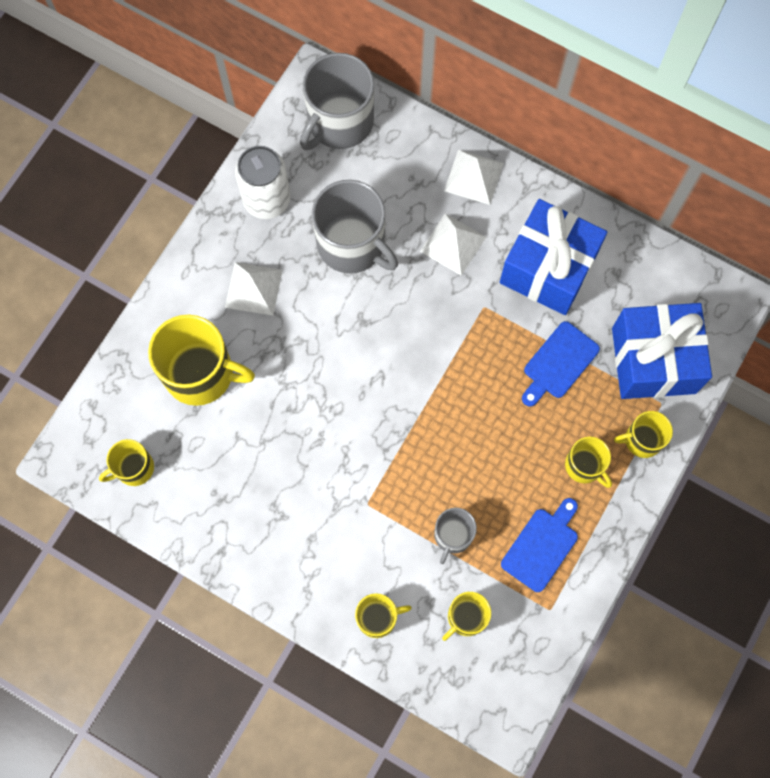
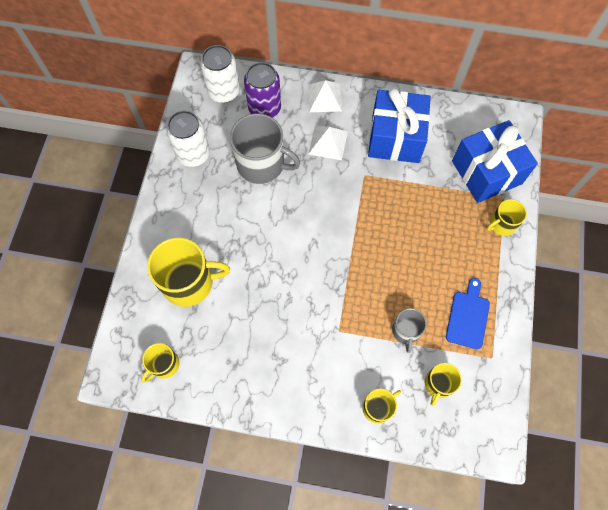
camera: 20 degrees left, 5 degrees down
(253, 288) = (205, 214): white pyramid -> none
(339, 122) = (224, 92): grey mug -> white can
(386, 165) = (264, 108): none -> purple can
(558, 363) = (427, 194): blue cutting board -> none
(584, 466) = (473, 254): yellow mug -> none

